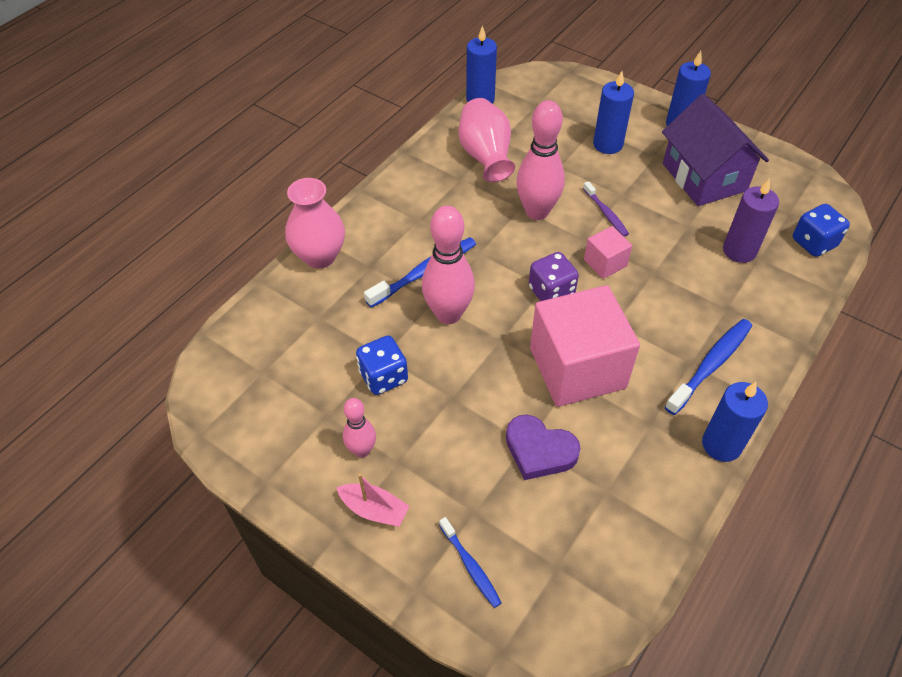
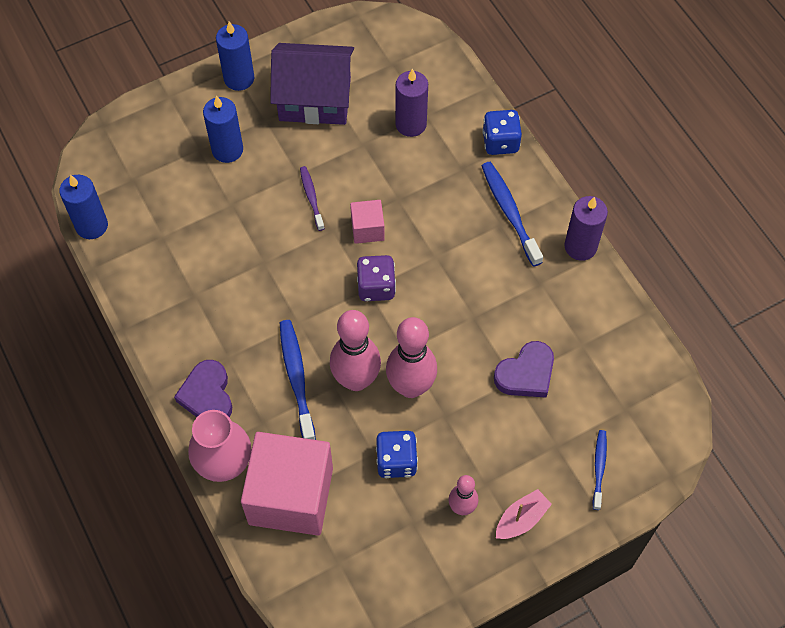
camera: 65 degrees left, 10 degrees up
(375, 222) = (207, 395): none -> purple heart
(470, 565) = (599, 468): blue toothbrush -> blue toothbrush turned 75 degrees counterclockwise
(485, 156) = (178, 259): pink vase -> none
(537, 212) = (277, 251): pink bowling pin -> pink bowling pin (411, 387)
(577, 368) = (464, 307): pink cube -> pink cube (291, 496)
(606, 213) = (311, 198): purple toothbrush -> purple toothbrush turned 105 degrees counterclockwise
(721, 444) = (580, 246): blue candle -> purple candle
(813, 243) = (432, 68): blue dice -> blue dice (500, 142)

